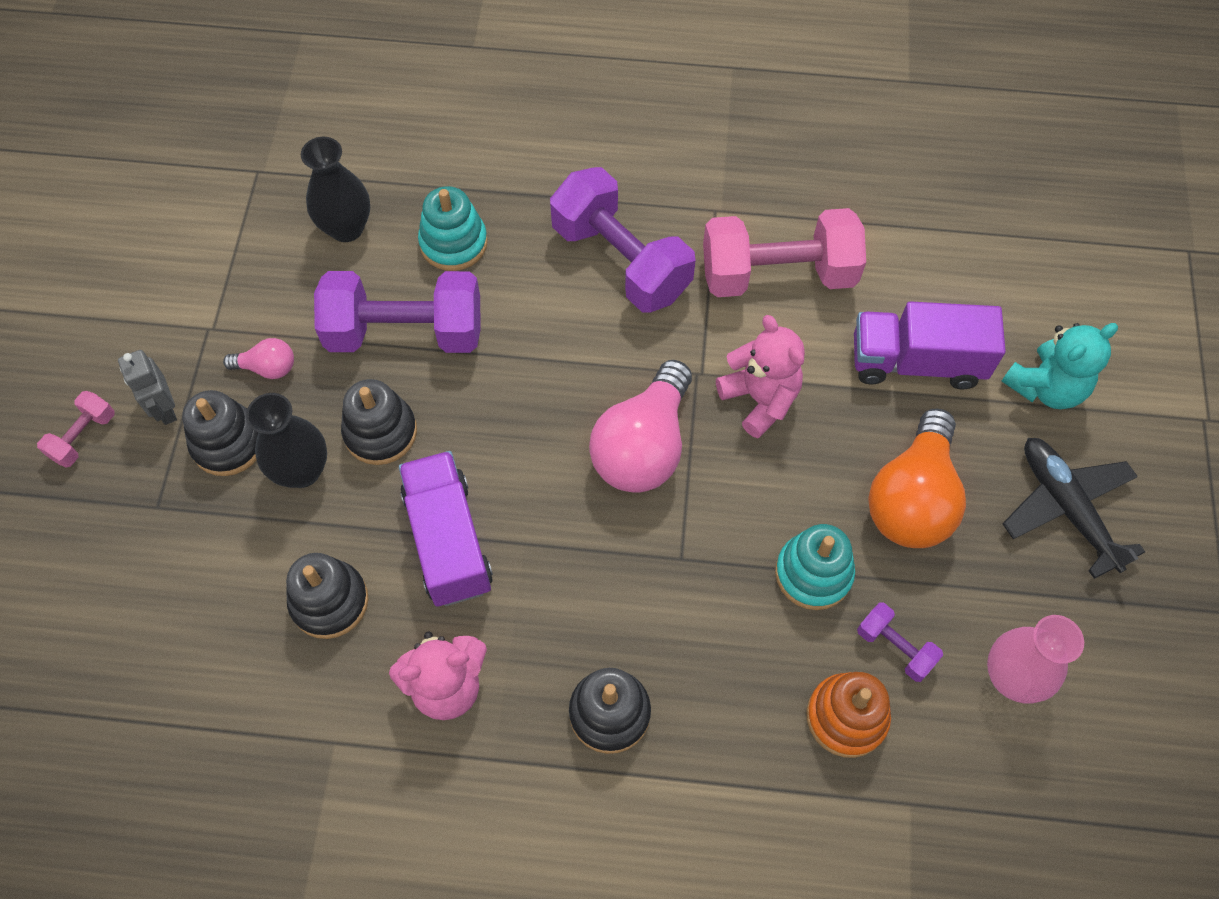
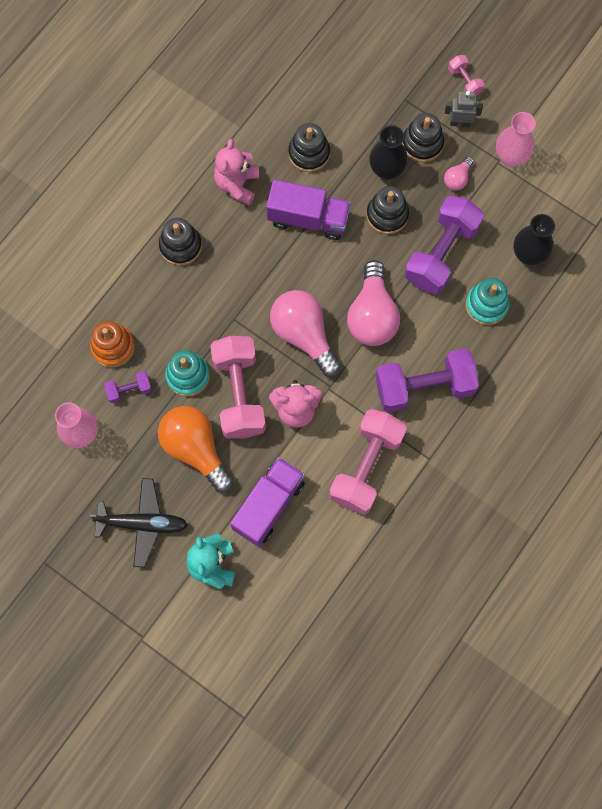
camera: 120 degrees right, 10 degrees up
(195, 316) = (510, 157): none -> pink vase
(555, 373) = (372, 315): none -> pink light bulb
(790, 486) = (239, 393): none -> pink dumbbell

